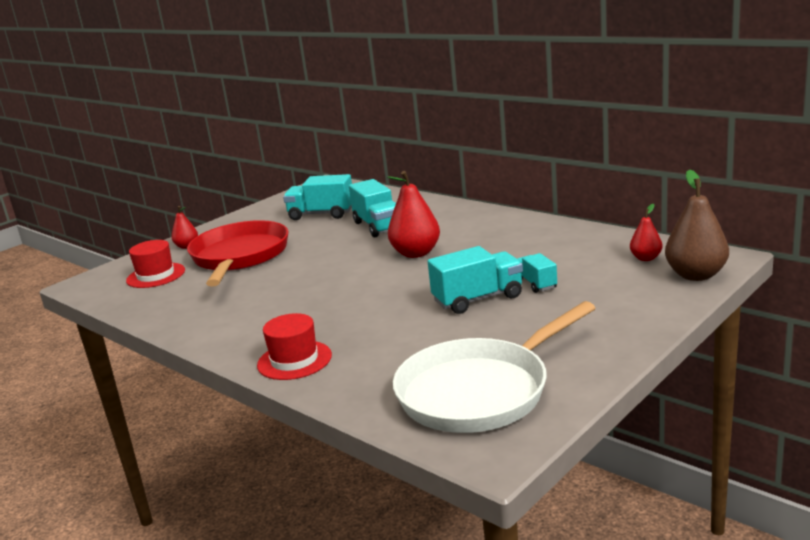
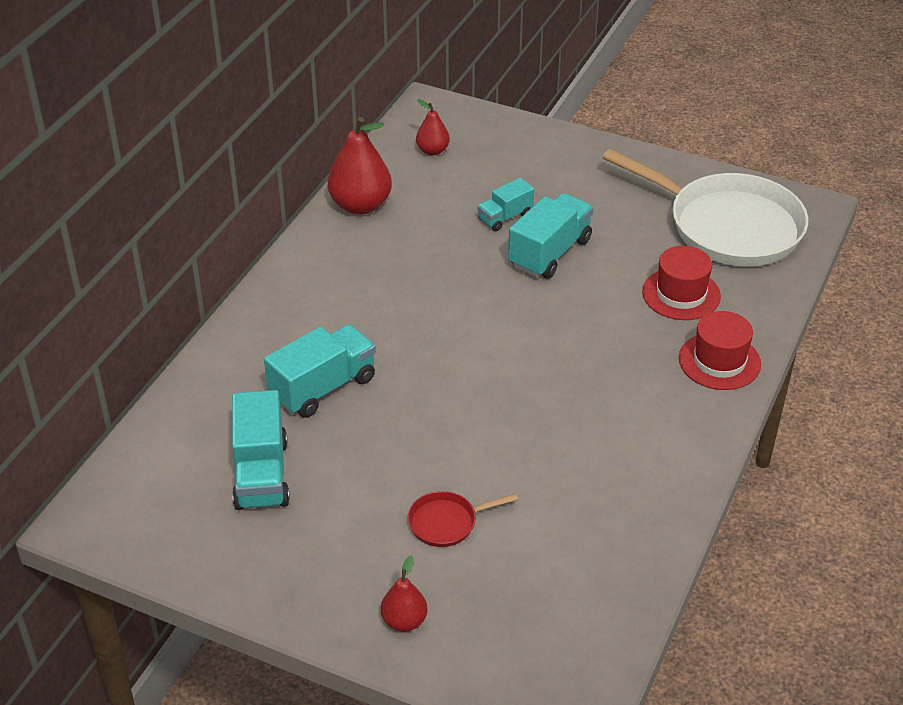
camera: 110 degrees left, 20 degrees up
(156, 275) = (527, 610): red hat -> red hat (681, 294)
(239, 257) = (447, 522): red pan -> red pan, size x0.42
(416, 253) = (425, 326): red pear -> red pear (360, 205)
(478, 299) = (550, 253): turquoise truck -> turquoise truck turned 75 degrees clockwise
(696, 275) = (472, 121): brown pear -> none

